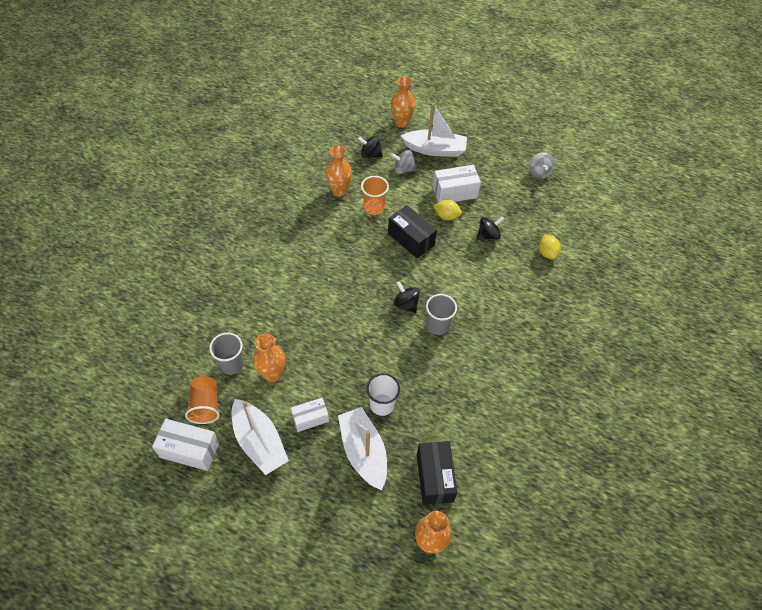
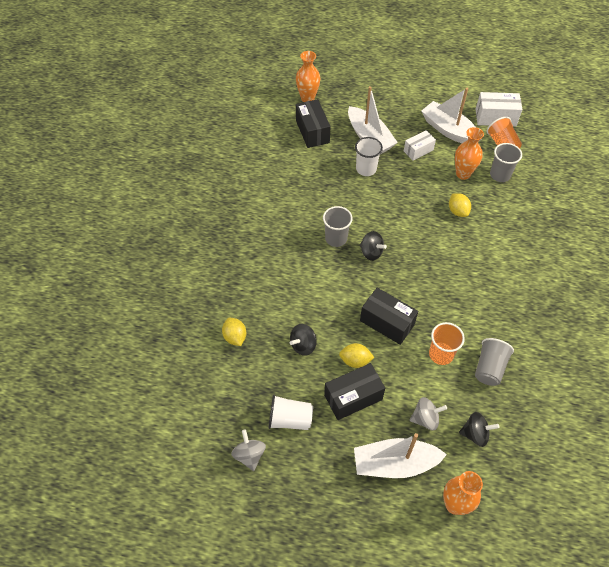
camera: 170 degrees right, 0 degrees up
(300, 330) = (457, 211): none -> yellow lemon
(339, 191) = (489, 368): orange vase -> grey cup
(454, 192) = (353, 397): white box -> black box
(506, 188) = (290, 419): none -> white cup

